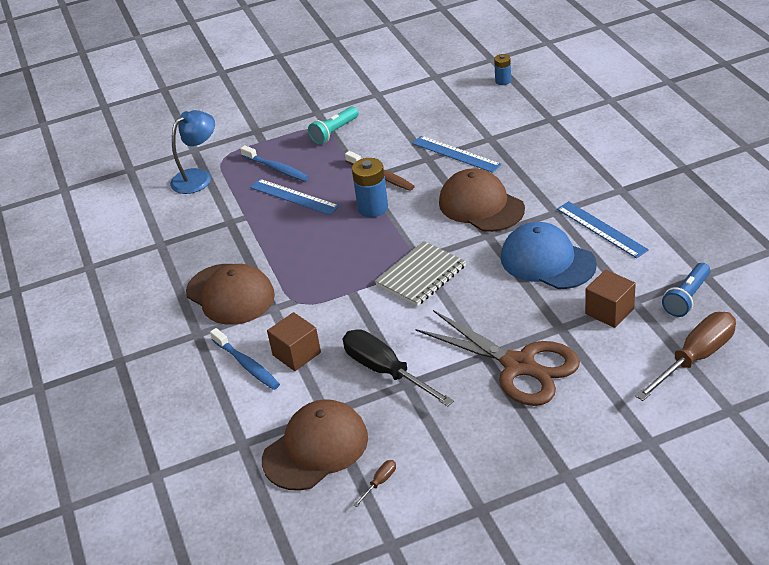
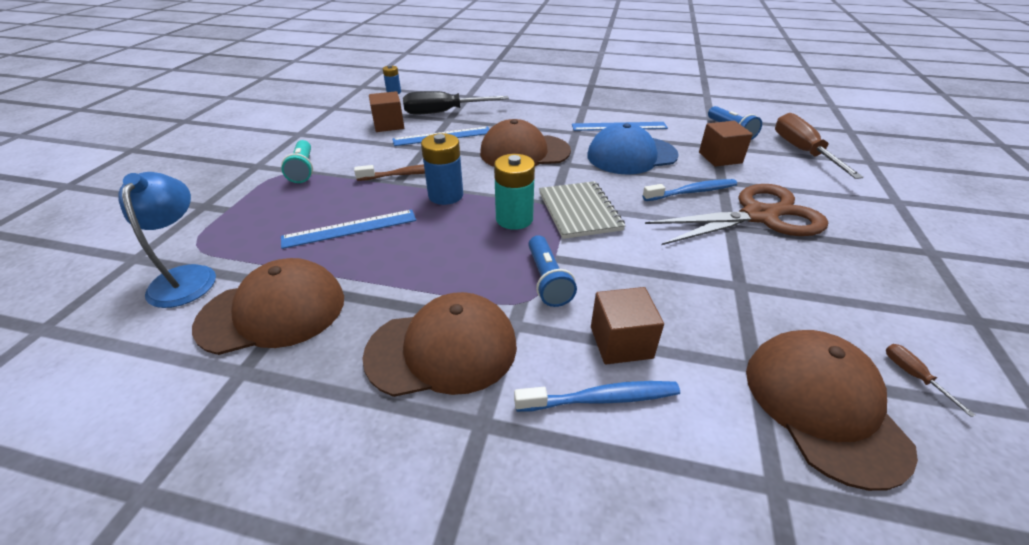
camera: 60 degrees left, 0 degrees up
(203, 223) = (273, 311): none -> brown cap
(276, 168) = (286, 220): blue toothbrush -> blue toothbrush (692, 192)
(325, 300) = (547, 280): none -> blue flashlight
(377, 252) = (514, 219): none -> turquoise battery
(385, 371) = (709, 290): black screwdriver -> black screwdriver (443, 112)
(441, 119) = (389, 125): none -> brown cube

